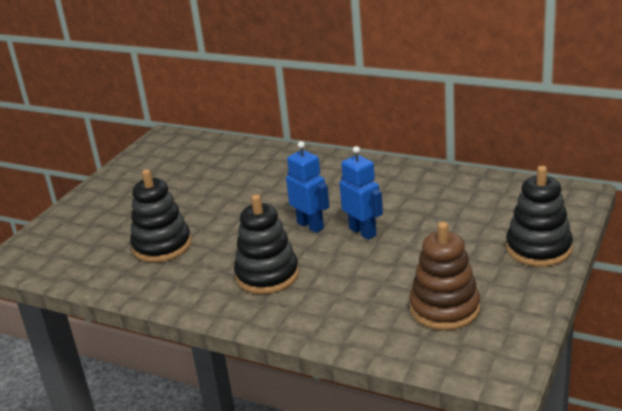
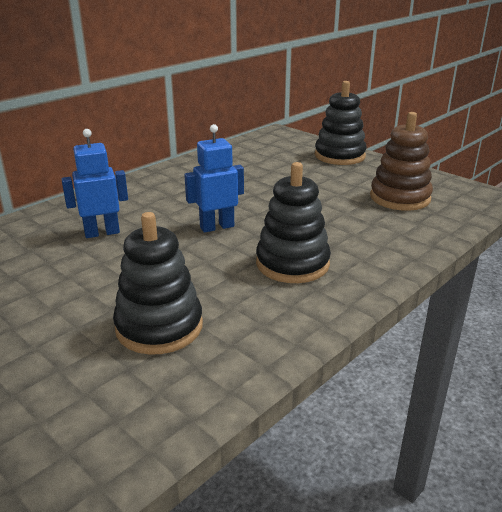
camera: 75 degrees left, 0 degrees up
(363, 232) = (255, 206): blue robot -> blue robot (102, 233)

